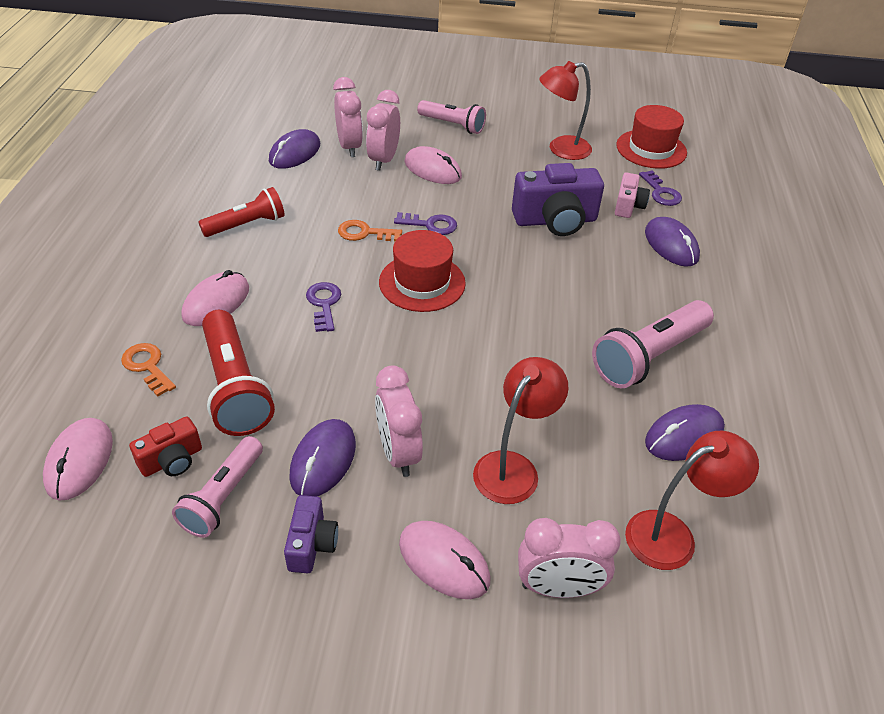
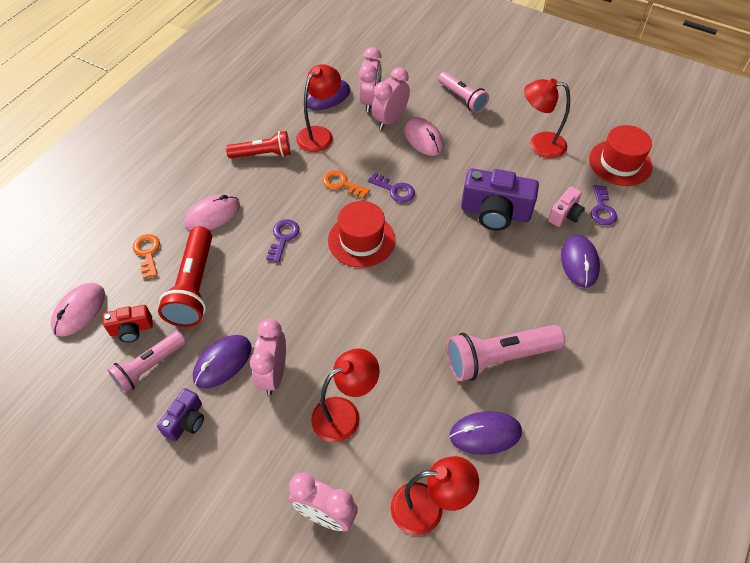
camera: 25 degrees right, 10 degrees up
(307, 190) = (320, 134): none -> red lamp
(444, 562) = (261, 466): pink mouse -> none

